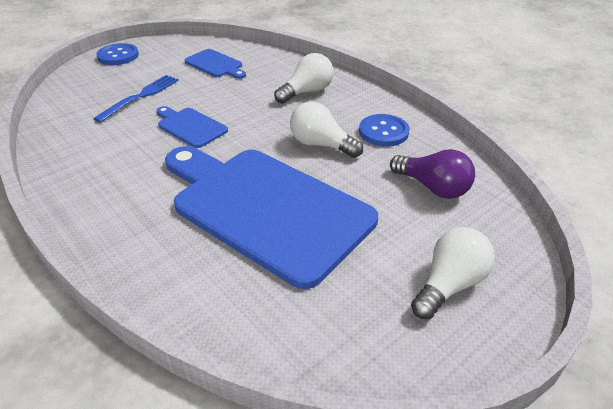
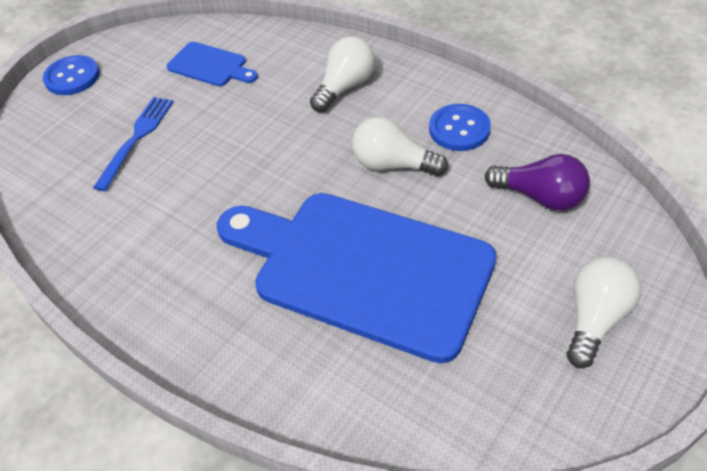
camera: 10 degrees left, 10 degrees up
(190, 126) = (222, 172): blue cutting board -> none

